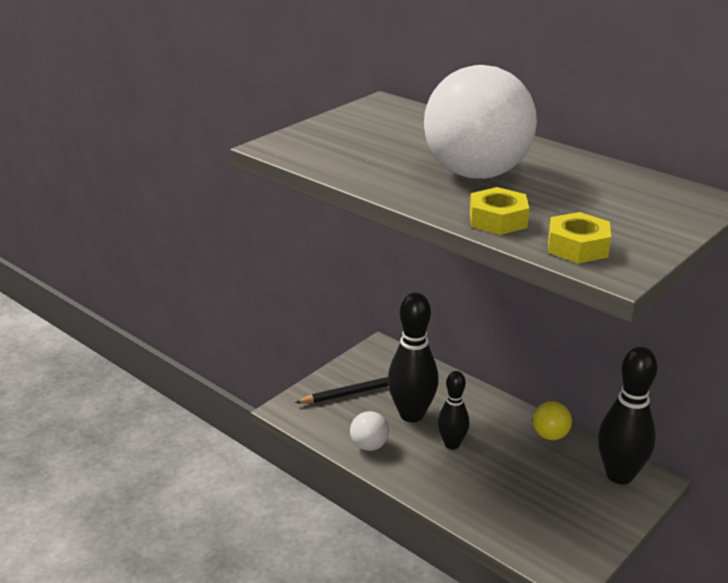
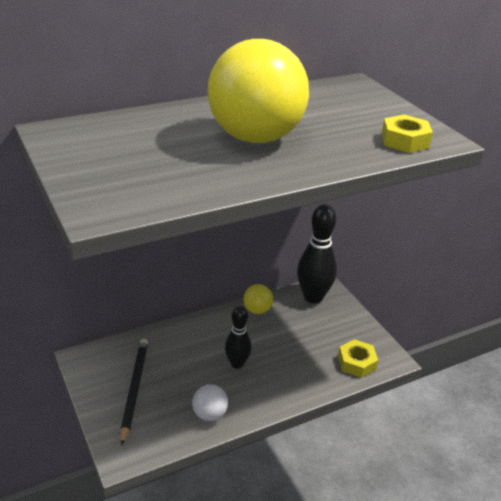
camera: 70 degrees left, 5 degrees up
(411, 414) = (187, 373): black bowling pin -> none
(476, 173) = (255, 137): white ball -> yellow ball
(498, 220) = (346, 154): yellow nut -> yellow nut (356, 363)

